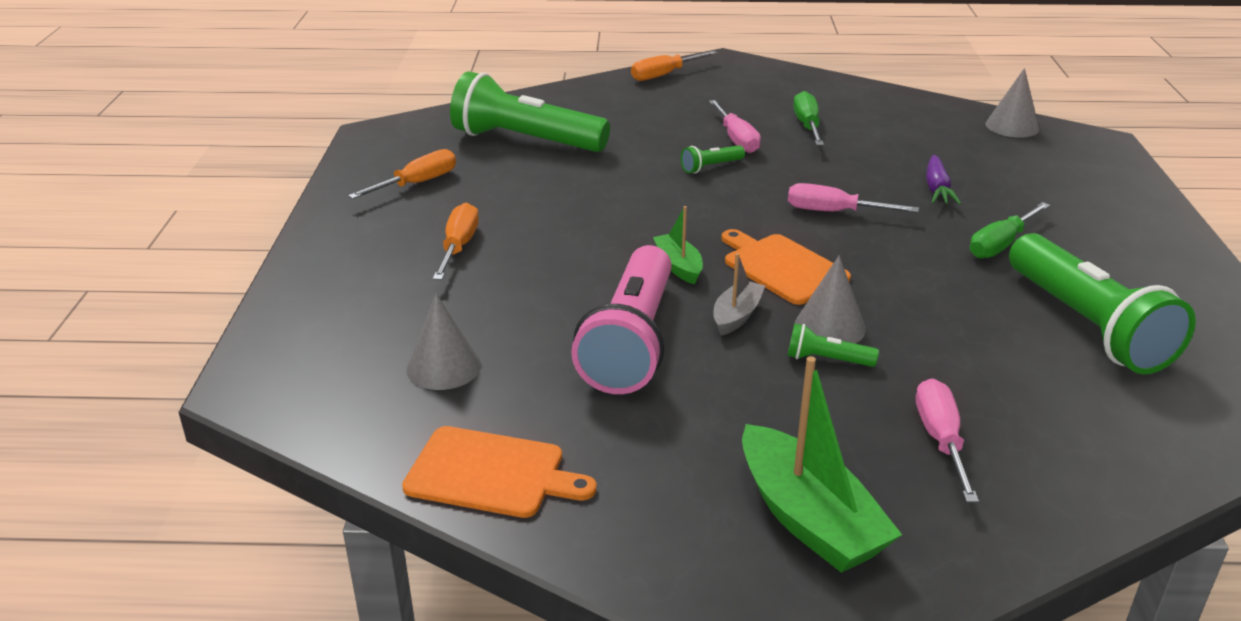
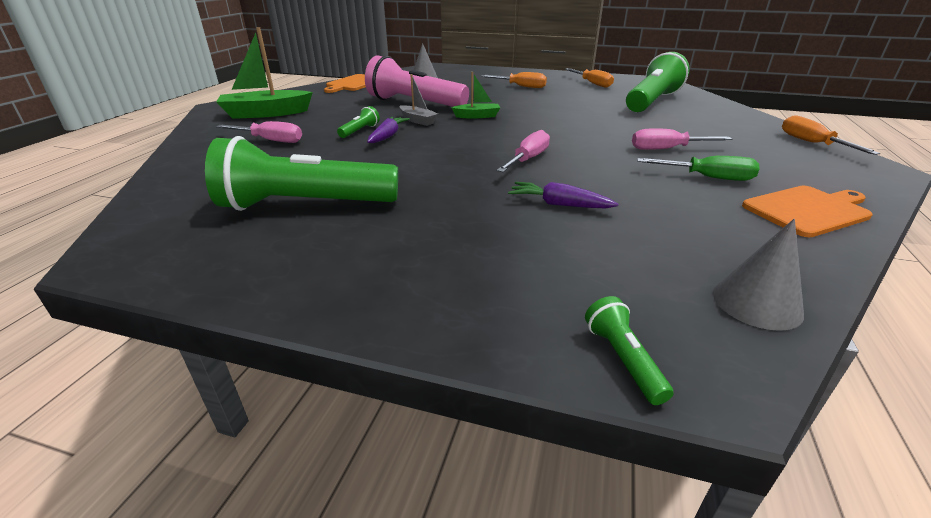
camera: 105 degrees right, 0 degrees up
(711, 167) = (612, 136): green flashlight -> green flashlight (623, 359)
(782, 267) = (459, 135): orange cutting board -> orange cutting board (808, 210)
(830, 327) = (388, 136): grey cone -> purple carrot
(1000, 245) = (442, 205): green screwdriver -> none

